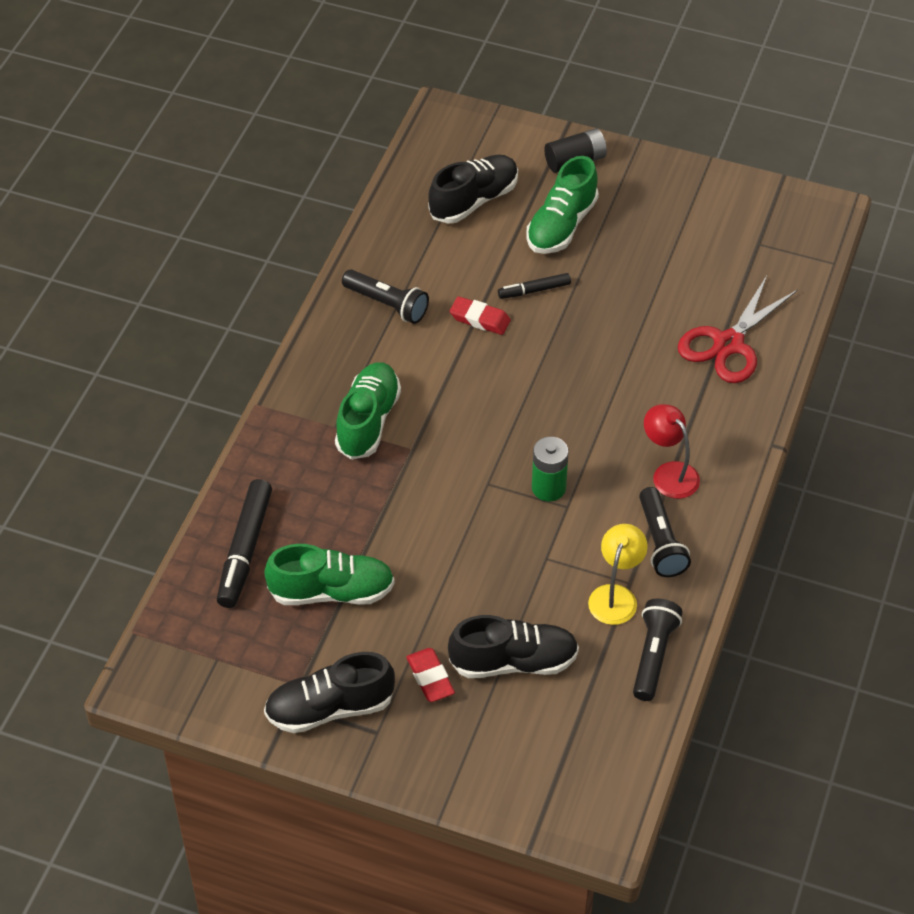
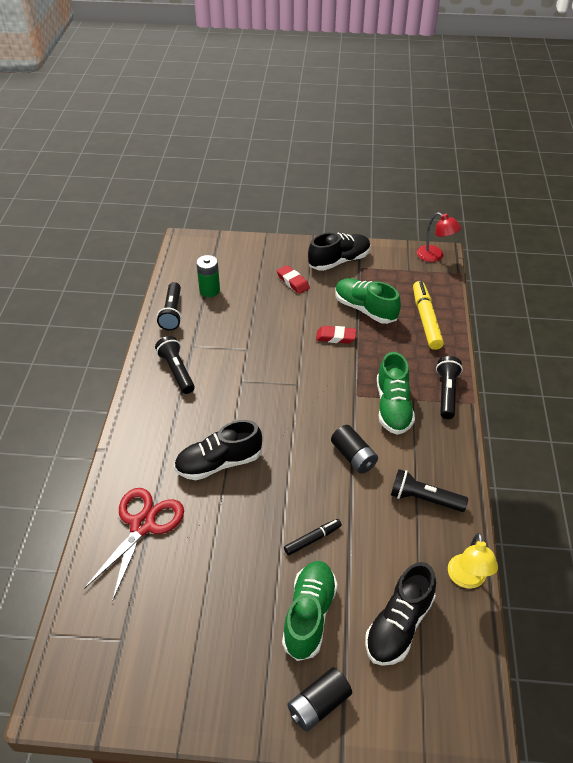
camera: 165 degrees right, 5 degrees down
(245, 550) = (426, 320): black marker -> yellow marker
(284, 425) = (446, 393): none -> black flashlight
(331, 591) = (365, 309): green shoe -> green shoe turned 60 degrees clockwise
(449, 369) = (353, 456): none -> black battery
(480, 319) = (347, 502): red eraser -> red eraser (336, 337)
(513, 662) = (250, 296): black shoe -> black shoe (219, 463)
(548, 488) = (256, 389): green battery -> green battery (209, 290)
(615, 596) = (199, 337): yellow lamp -> yellow lamp (467, 579)
(669, 473) = (177, 414): red lamp -> red lamp (435, 256)

